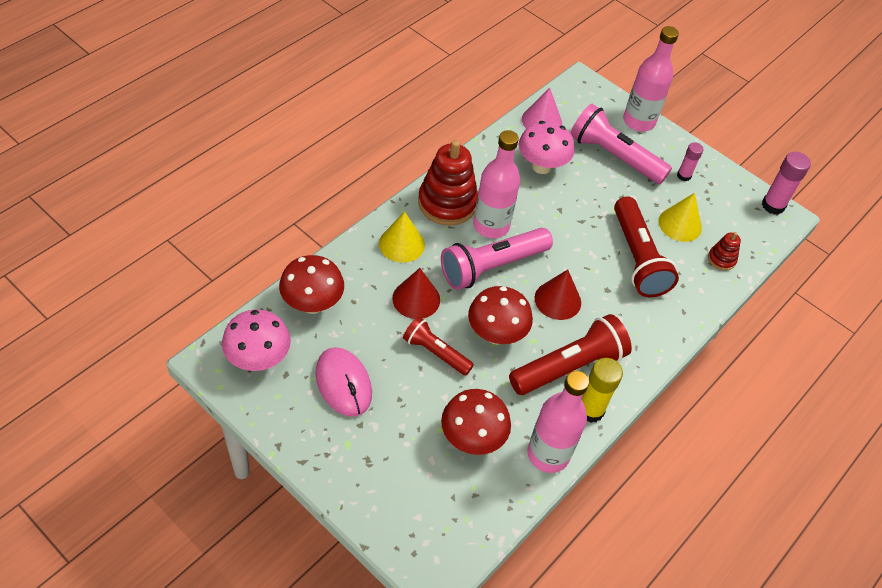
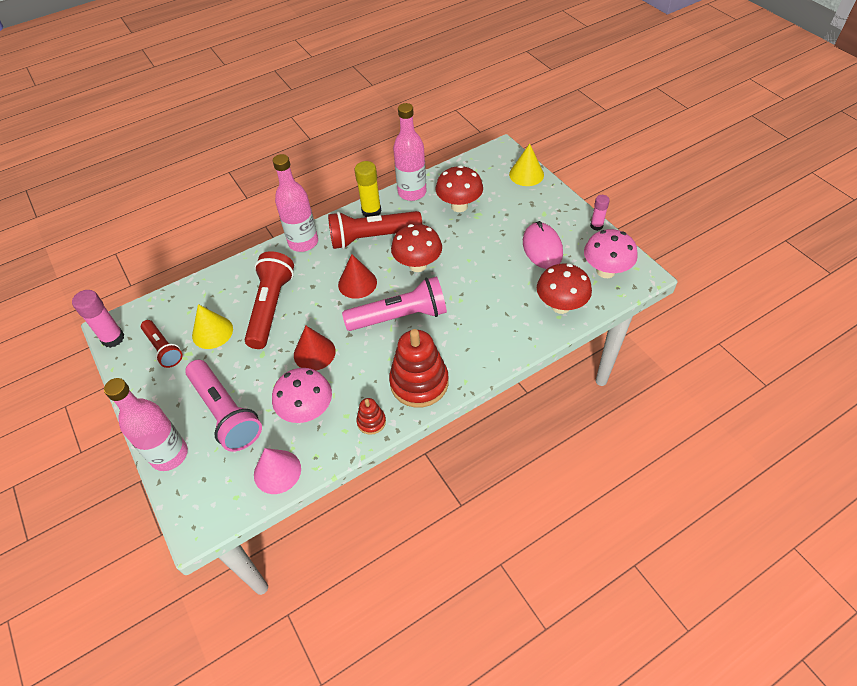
camera: 155 degrees left, 0 degrees up
(401, 244) = (474, 347): yellow cone -> yellow cone (526, 174)
(416, 299) = (473, 299): red cone -> red cone (314, 353)
(435, 352) = (468, 259): red flashlight -> red flashlight (163, 348)
(491, 226) = (386, 354): pink bottle -> pink bottle (303, 242)
(684, 176) = (171, 380): pink glue stick -> pink glue stick (596, 226)
(721, 259) = (200, 297): red stacking toy -> red stacking toy (371, 422)

